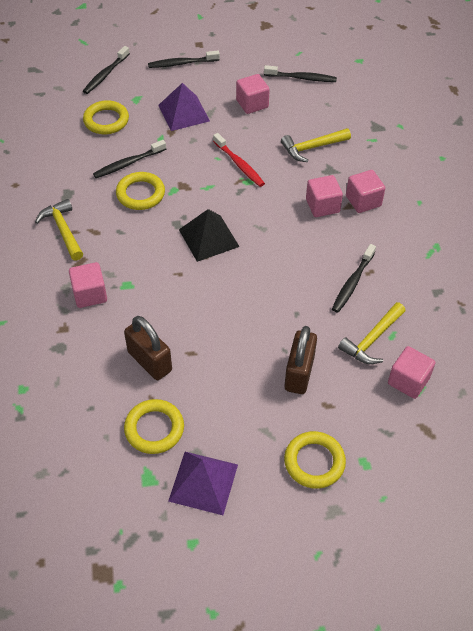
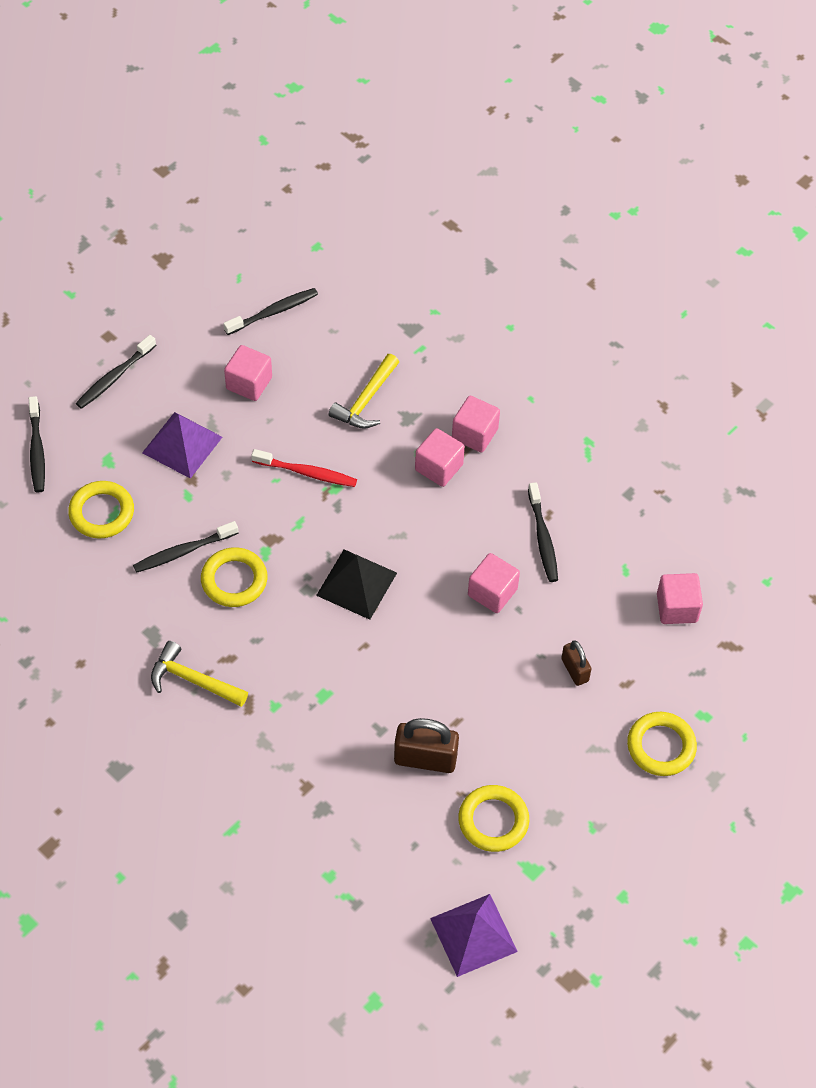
camera: 40 degrees left, 5 degrees up
(90, 294) = (296, 731): pink cube -> pink cube (492, 592)
(128, 163) = (183, 551): black toothbrush -> black toothbrush turned 45 degrees clockwise
(203, 482) = (583, 836): purple pyramid -> purple pyramid (473, 934)
(299, 373) = (574, 670): brown padlock -> brown padlock, size x0.60
(372, 339) = (611, 587): yellow hammer -> none

